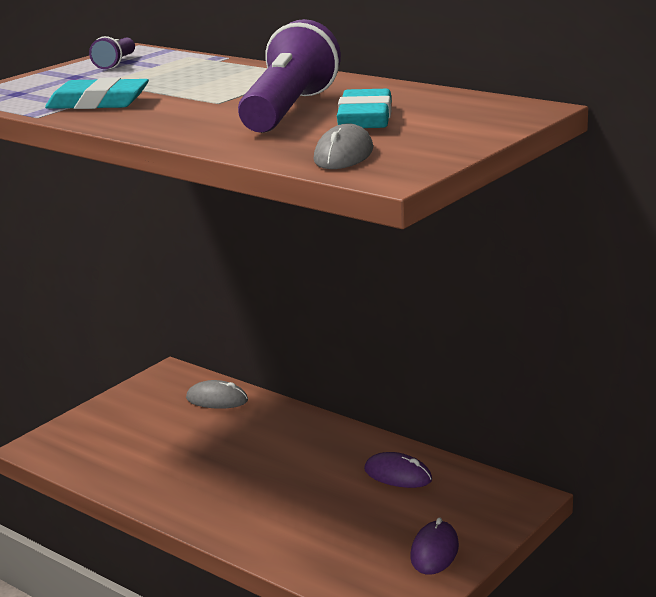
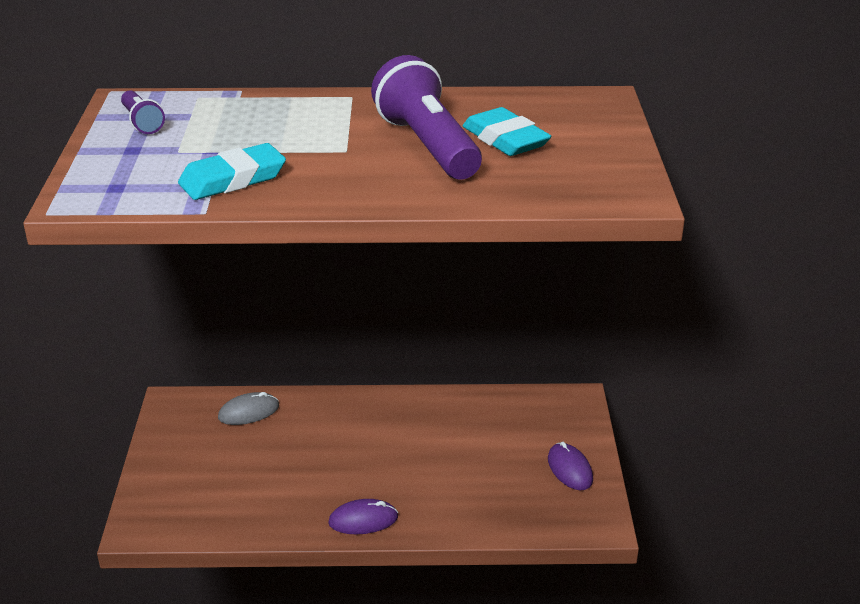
camera: 40 degrees left, 10 degrees up
(343, 155) = (565, 185): grey mouse -> none
(398, 475) = (473, 419): purple mouse -> purple mouse (363, 520)

